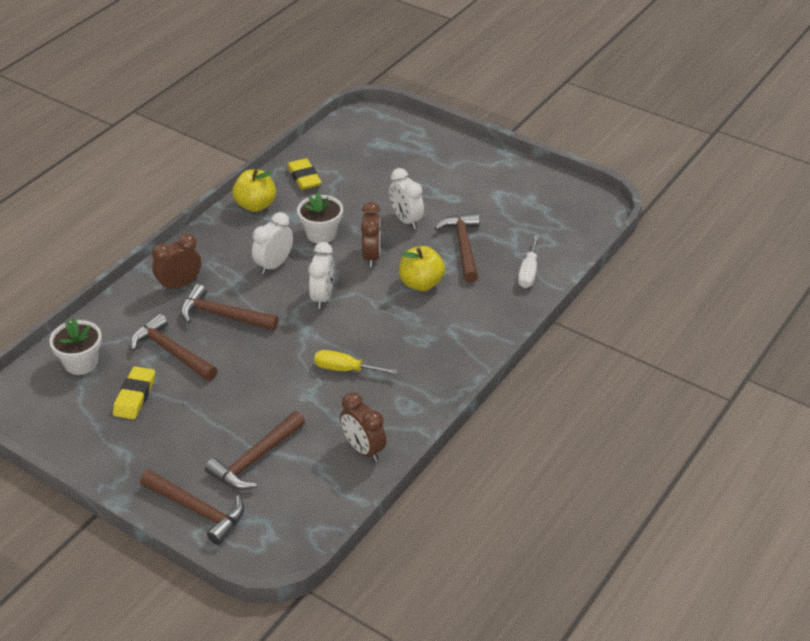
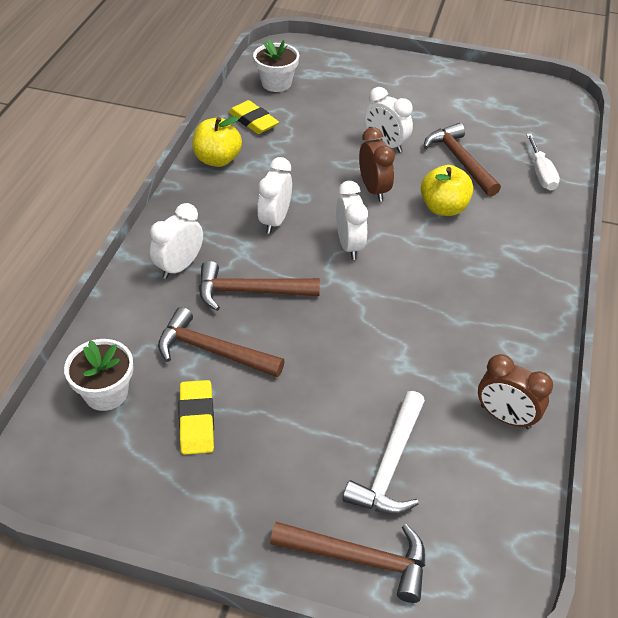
camera: 20 degrees left, 5 degrees up
(179, 285) = (179, 266): brown clock -> white clock
(256, 459) = (390, 464): brown hammer -> white hammer
(321, 234) = (306, 176): white flower pot -> white flower pot (276, 83)
(345, 369) = (424, 323): yellow screwdriver -> none

